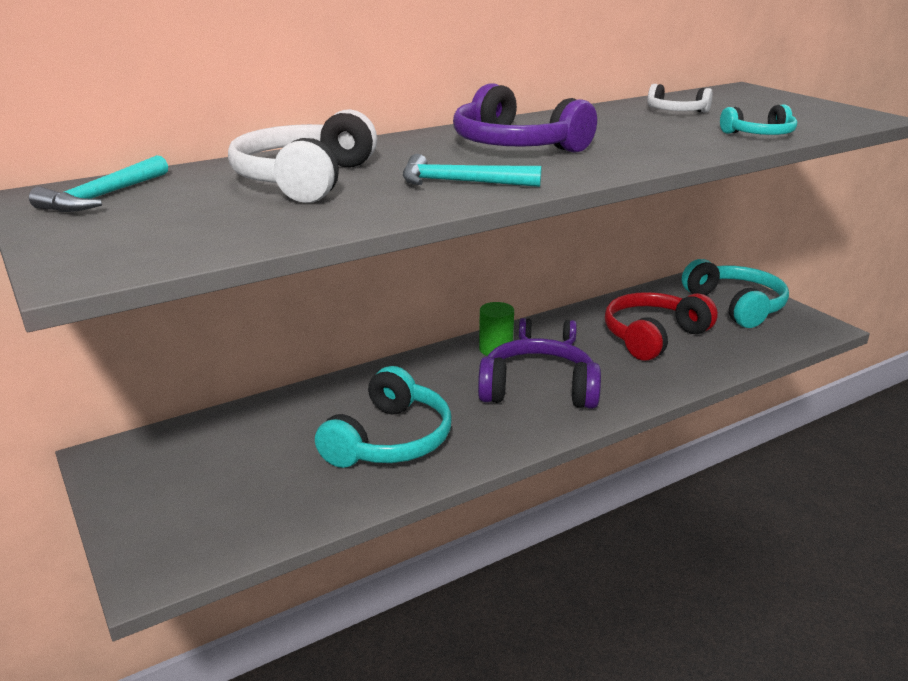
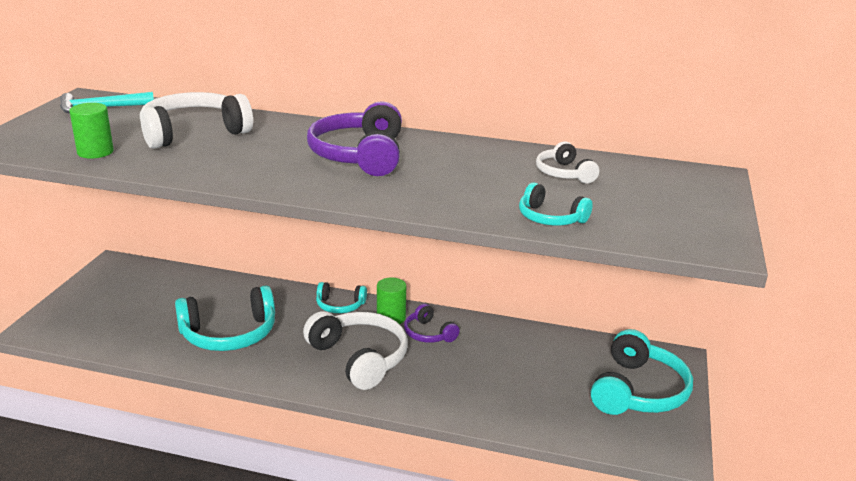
camera: 45 degrees right, 0 degrees up
(254, 228) = (95, 152): none -> green cylinder
(435, 363) = (340, 305): none -> turquoise headphones
(460, 182) = (248, 167): turquoise hammer -> none
(538, 390) = (359, 358): purple headphones -> white headphones
(653, 337) = (513, 373): red headphones -> none

